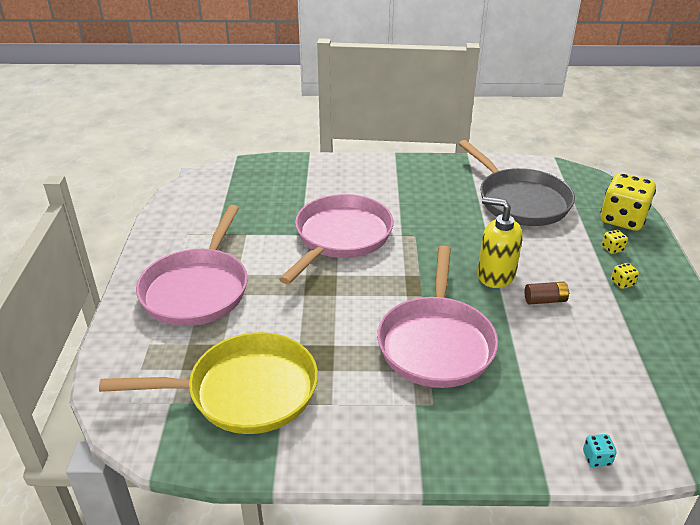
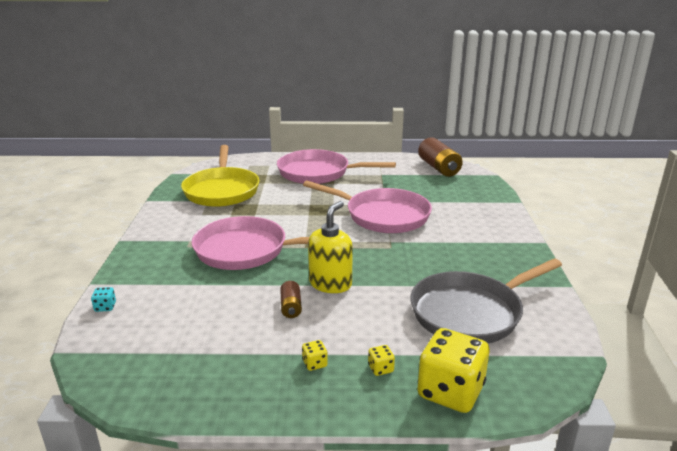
camera: 90 degrees right, 10 degrees down
(207, 190) = (439, 168): none -> brown battery

